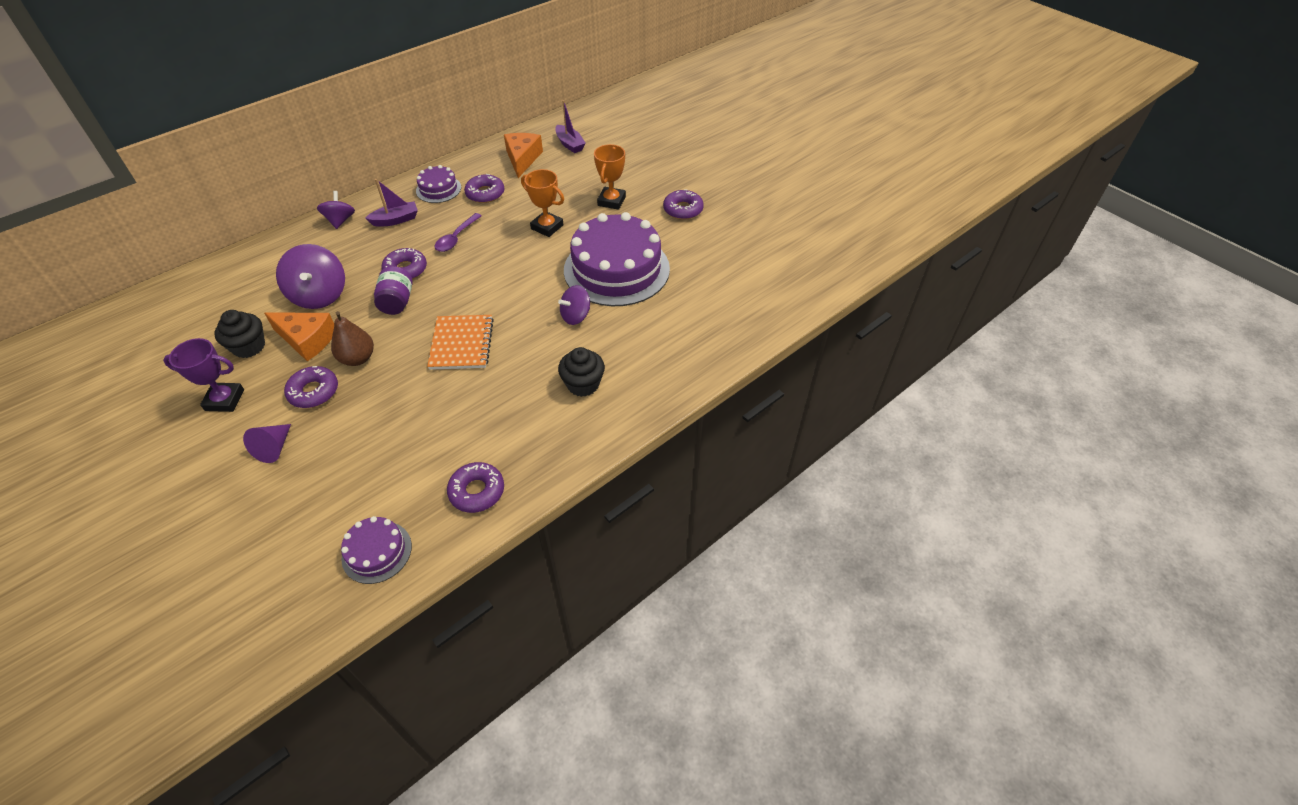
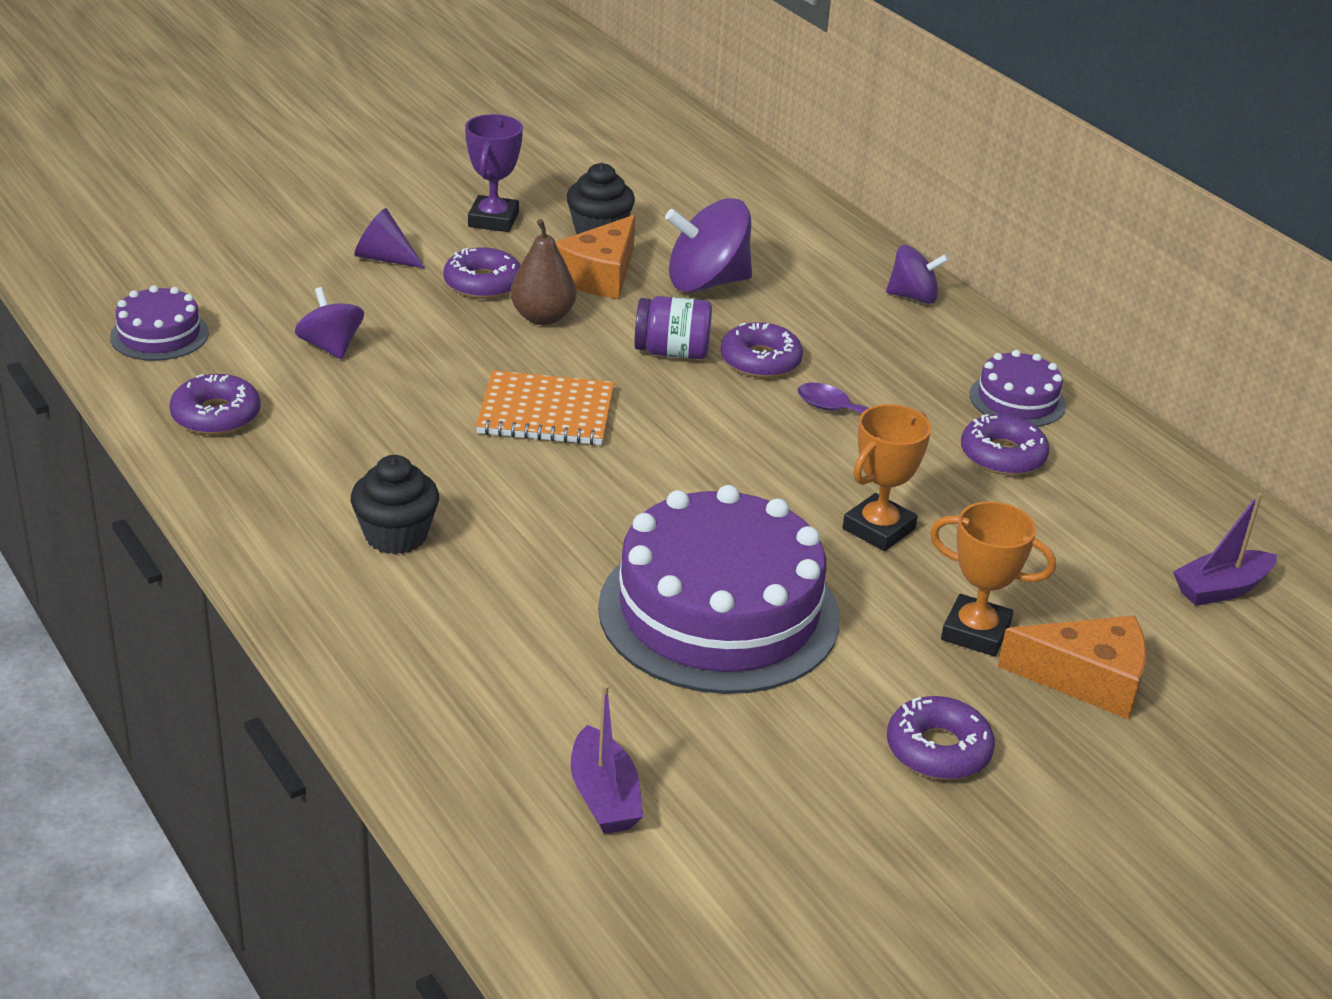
camera: 95 degrees right, 15 degrees down
(396, 220) = (912, 352): purple boat -> purple boat (604, 796)
(522, 159) = (1144, 512): orange cheese -> orange cheese (1087, 679)
(576, 316) = (583, 543): purple spinning top -> purple spinning top (331, 347)

